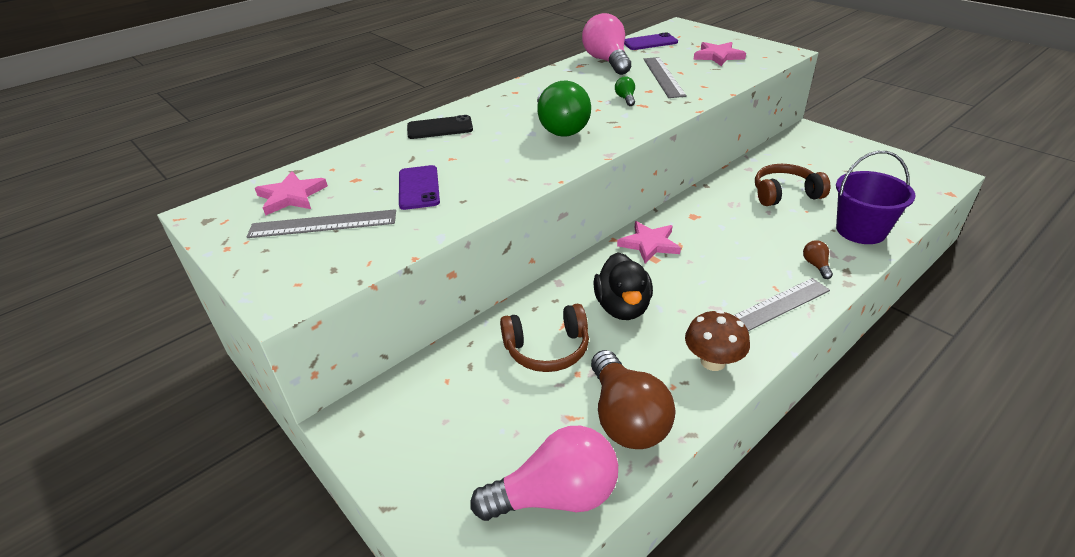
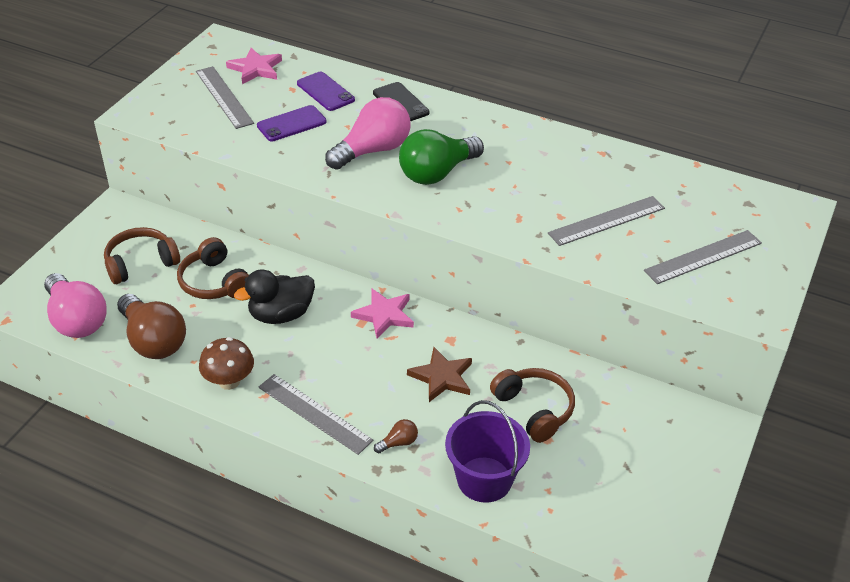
camera: 65 degrees right, 5 degrees up
(477, 410) = (141, 263): none -> brown headphones
(607, 61) = (627, 170): pink light bulb -> pink light bulb (373, 150)
(625, 99) = (528, 203): green light bulb -> none
(626, 418) = (153, 341): brown light bulb -> brown light bulb turned 90 degrees counterclockwise
(650, 42) = (714, 193): purple phone -> purple phone (325, 92)
(718, 56) = (703, 257): pink star -> grey ruler
(739, 228) = (442, 377): none -> brown star

